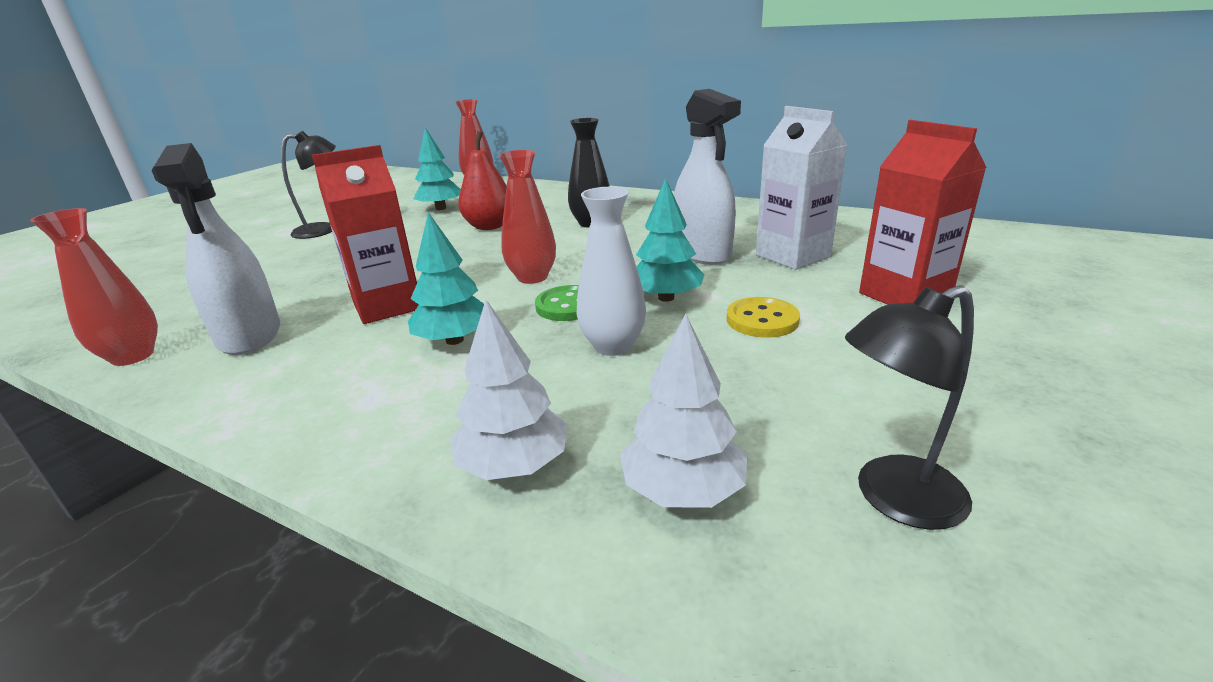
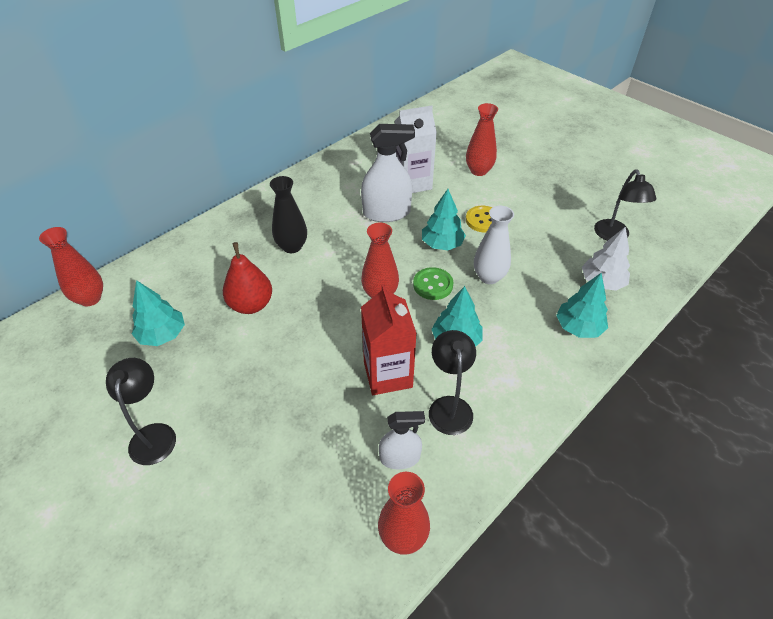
camera: 75 degrees left, 20 degrees up
(249, 335) = (400, 457): white spray bottle -> white spray bottle, size x0.59
(325, 354) = (449, 406): none -> black lamp
(514, 465) = (578, 327): white tree -> turquoise tree
(904, 295) = (478, 171): red carton -> red vase

